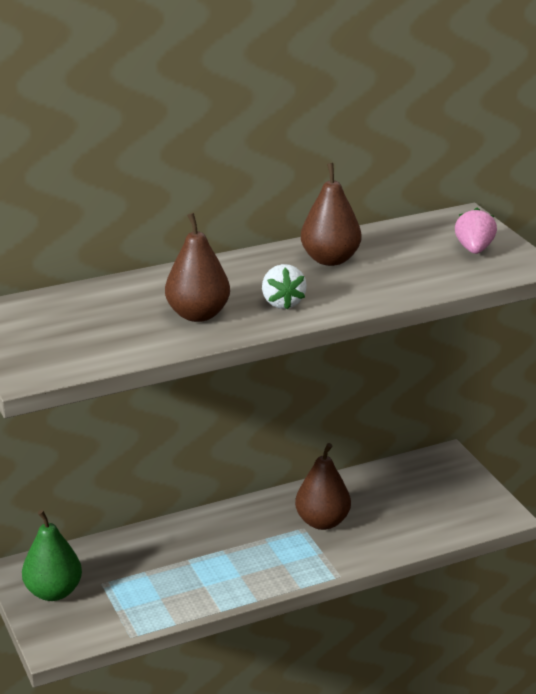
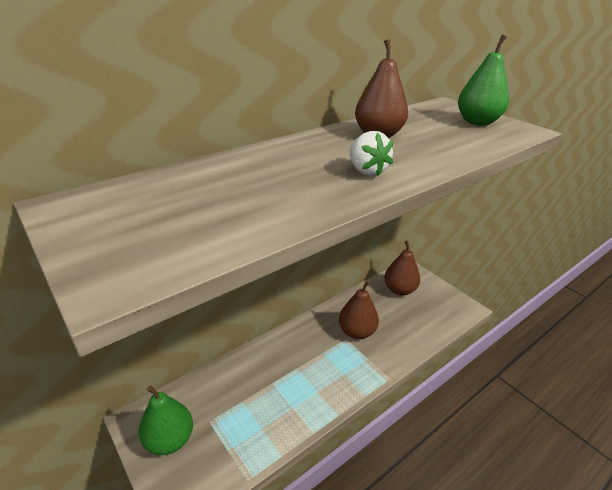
camera: 15 degrees left, 5 degrees up
(198, 315) = (293, 188): brown pear -> brown pear (399, 290)
(474, 249) = (477, 122): pink strawberry -> green pear

